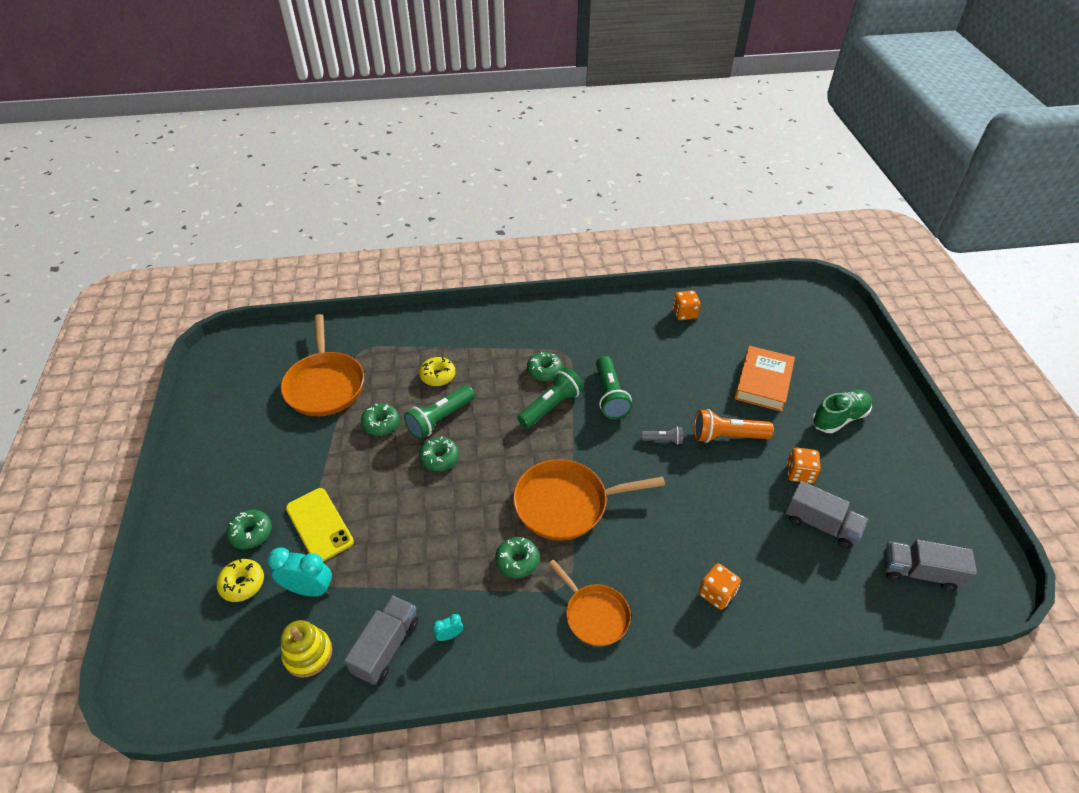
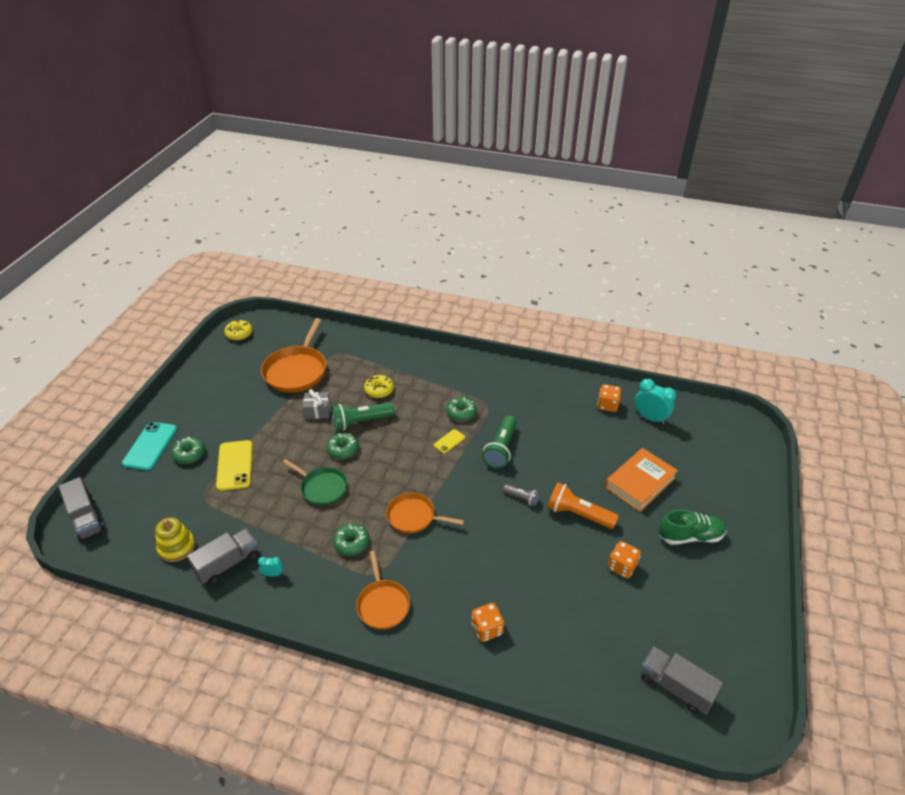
camera: 25 degrees right, 5 degrees down
(191, 542) = (150, 446): none -> turquoise phone
(242, 584) = (165, 485): yellow donut -> yellow donut (239, 334)
(309, 589) = (203, 505): turquoise clock -> turquoise clock (650, 418)
(381, 424) = (318, 411): green donut -> grey gift
(443, 511) = (322, 488): none -> green pan
(551, 406) = (449, 441): green flashlight -> yellow phone
(566, 504) = (413, 516): orange pan -> orange pan, size x0.62
(820, 524) = (612, 613): grey truck -> grey truck (86, 518)

